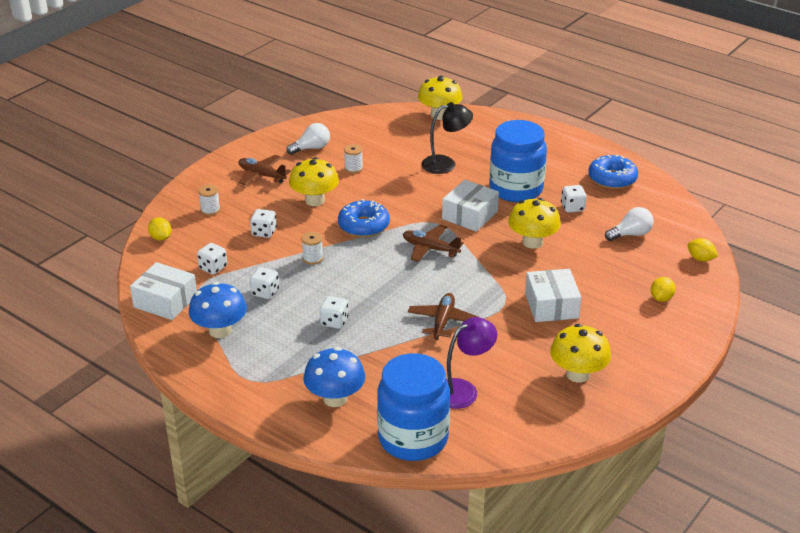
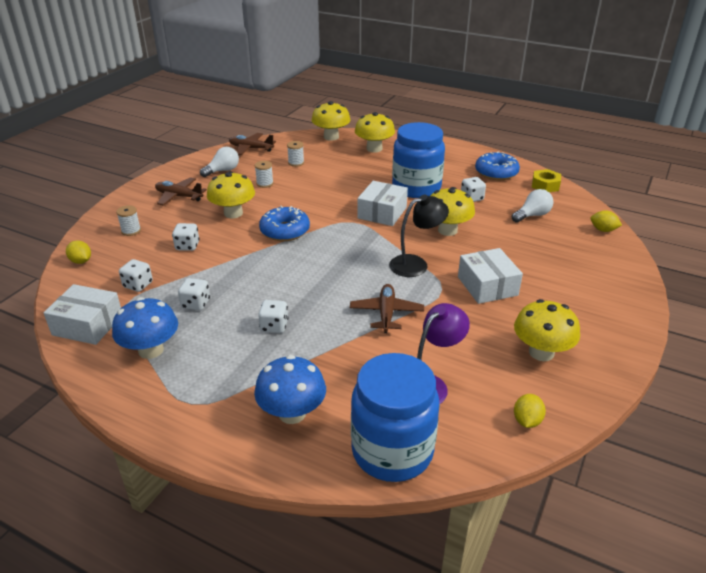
camera: 10 degrees left, 0 degrees up
(313, 258) = (240, 265): white spool -> white spool (296, 163)
(430, 248) = (354, 245): brown plane -> brown plane (251, 148)
(446, 164) = (347, 173): black lamp -> black lamp (416, 264)
(484, 135) = (374, 149): none -> yellow mushroom
(661, 200) = (545, 185): none -> yellow nut
(661, 298) = (586, 268): yellow lemon -> yellow lemon (527, 421)

